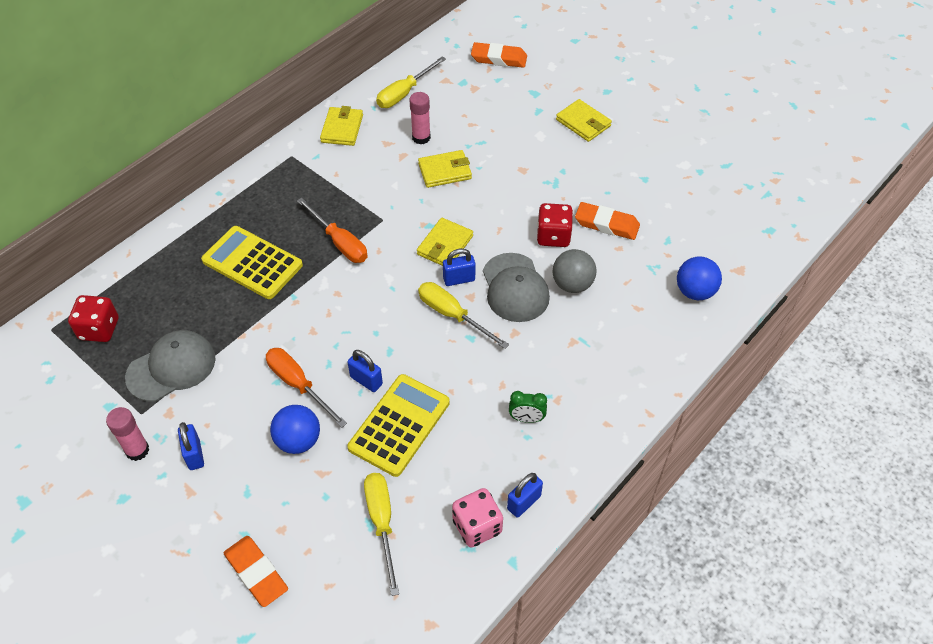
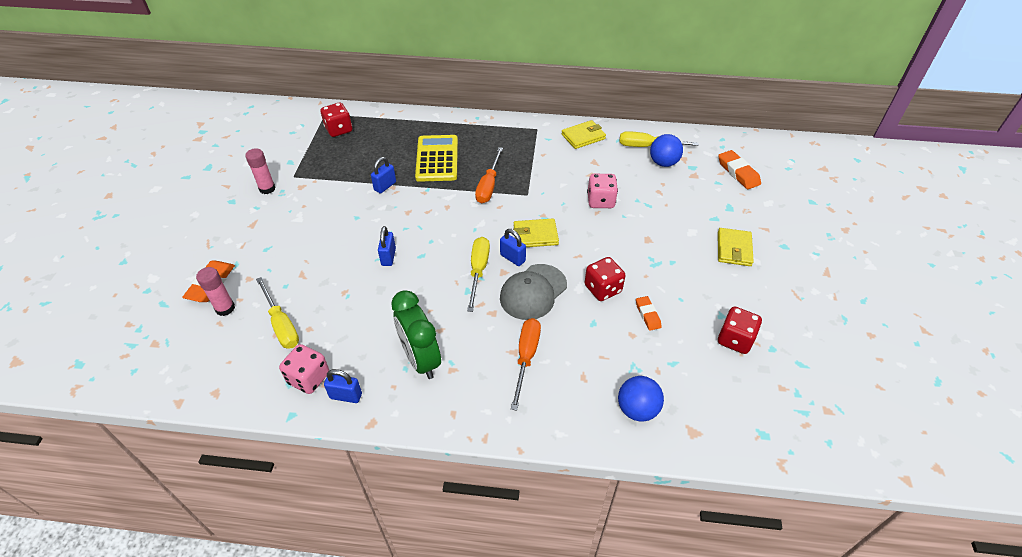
camera: 55 degrees right, 5 degrees down
(171, 367) = (333, 170): grey cap -> none
(194, 455) = (279, 212): blue padlock -> blue padlock (385, 186)
(298, 385) = (361, 228): orange screwdriver -> orange screwdriver (526, 358)
(298, 441) = (319, 250): blue ball -> blue ball (663, 163)
(382, 523) = (281, 324): yellow screwdriver -> yellow screwdriver turned 105 degrees clockwise
(399, 425) = (365, 292): yellow calculator -> none
(421, 137) = (617, 174): pink glue stick -> pink glue stick (225, 308)
(445, 171) = (600, 201): yellow wallet -> pink dice
(526, 418) = (420, 359): green clock -> green clock, size x2.07
(572, 284) = (567, 323): grey ball -> none
(606, 224) = (647, 315): orange eraser -> orange eraser, size x0.62
(675, 187) = (735, 340): none -> red dice

